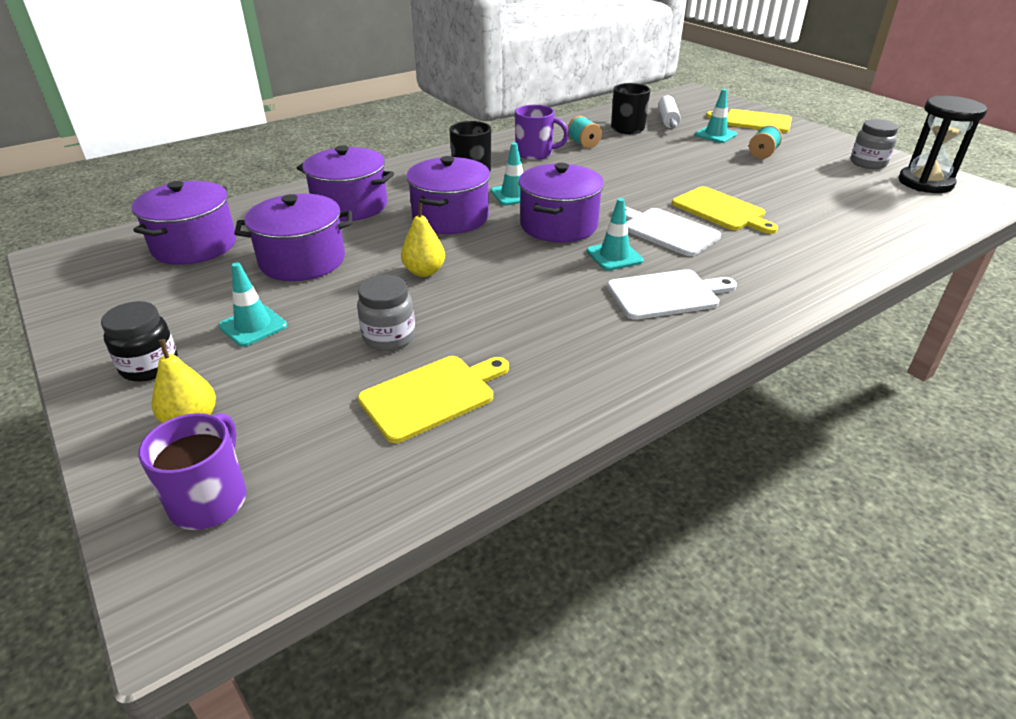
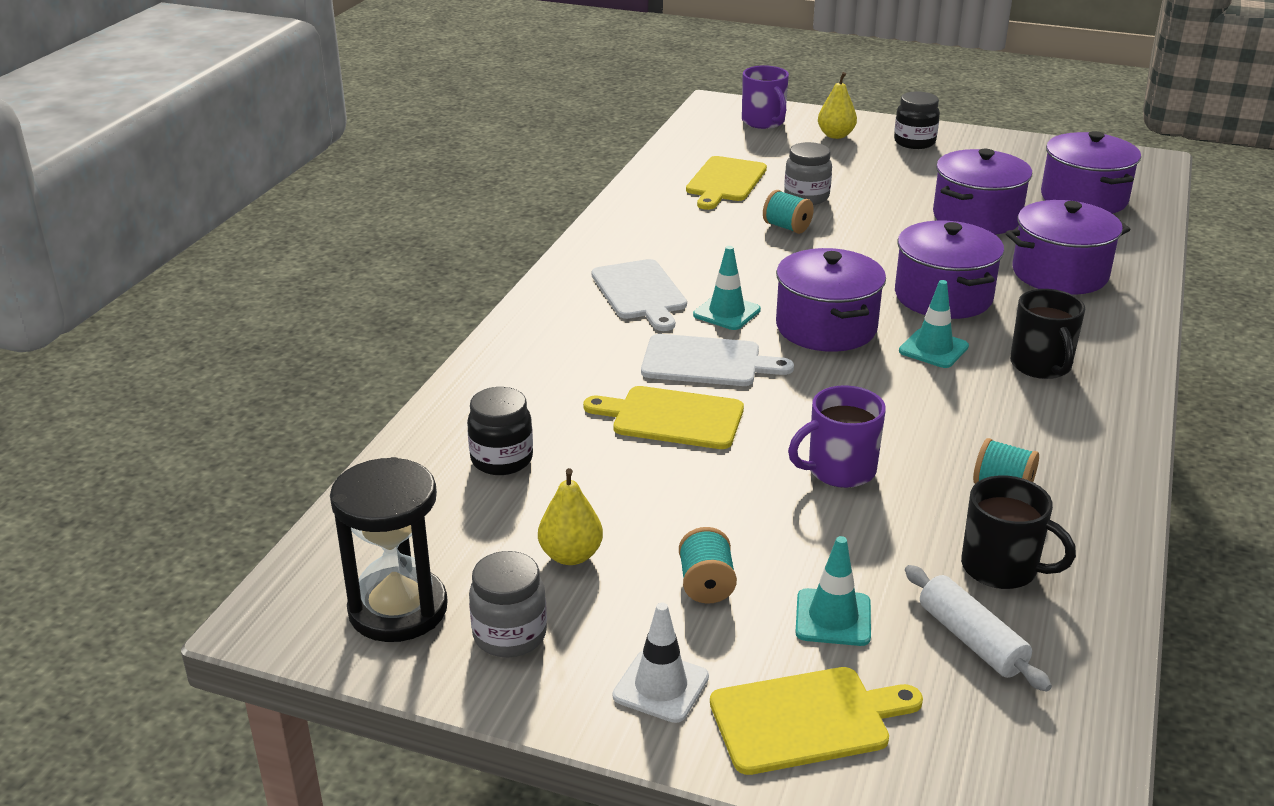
camera: 145 degrees right, 5 degrees down
(253, 326) = (906, 174): turquoise traffic cone -> none
(424, 272) = (866, 242): yellow pear -> yellow pear (571, 555)
(462, 310) = (787, 227): none -> turquoise spool
(535, 153) = (1029, 433): purple mug -> purple mug (839, 470)
(667, 294) = (640, 293): white cutting board -> white cutting board turned 60 degrees counterclockwise
(805, 138) = (661, 686): none -> white traffic cone
(847, 221) = (502, 460): none -> black jar

